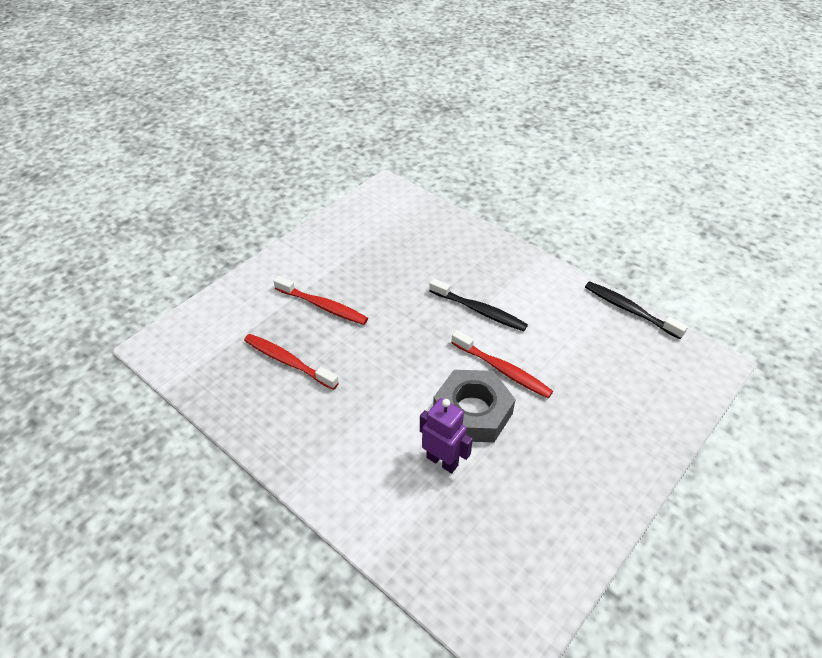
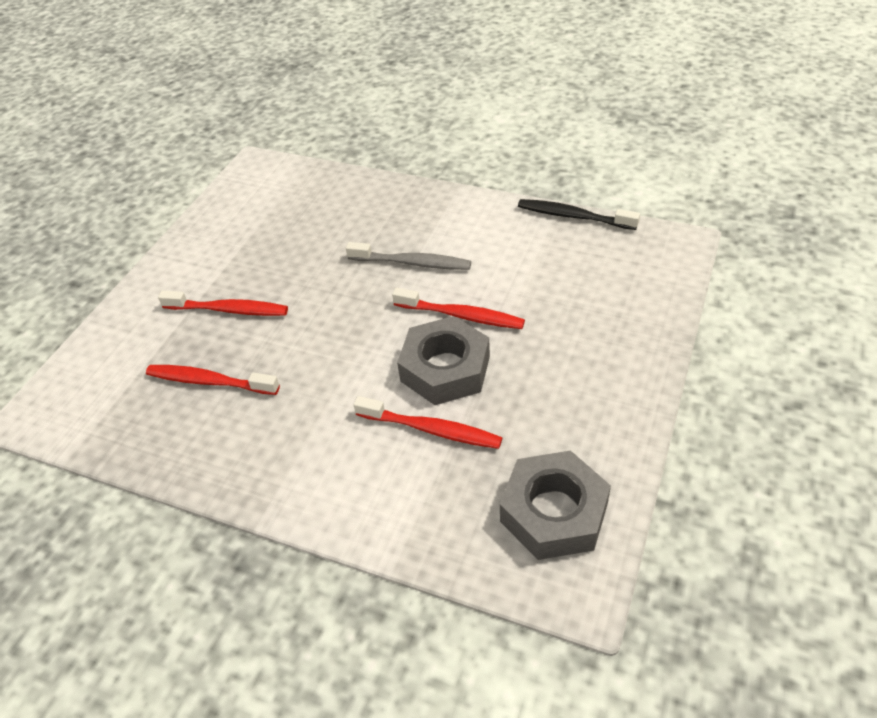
camera: 15 degrees left, 0 degrees up
(442, 461) = (431, 429): purple robot -> red toothbrush
(479, 310) = (412, 263): black toothbrush -> grey toothbrush
(515, 569) = (553, 512): none -> grey nut

